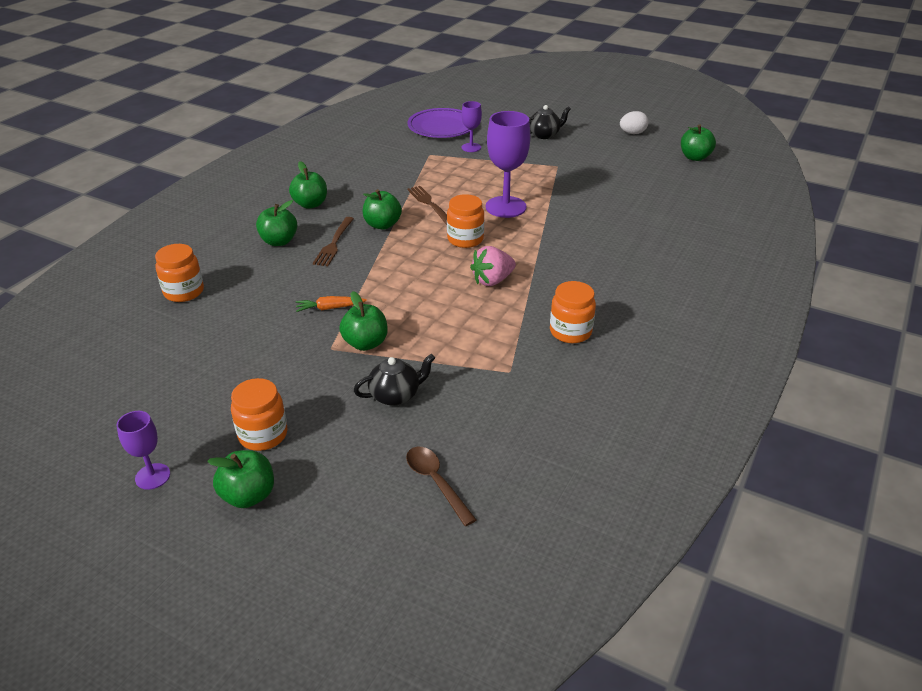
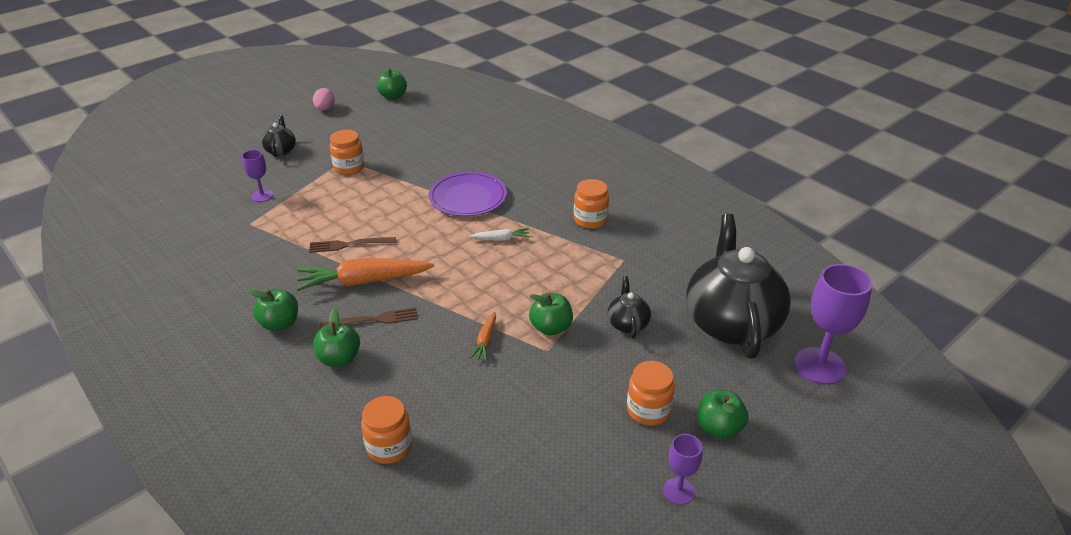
camera: 70 degrees left, 0 degrees up
(334, 244) = (374, 319): brown fork -> brown fork turned 45 degrees counterclockwise
(382, 225) = (363, 281): green apple -> orange carrot
(436, 482) = (731, 323): brown spoon -> black teapot
(442, 127) = (198, 203): purple plate -> purple plate (468, 197)
(465, 239) = (428, 238): orange jar -> orange jar (349, 168)
(492, 280) = (501, 239): pink strawberry -> white carrot
(505, 207) = (391, 204): purple goblet -> purple goblet (819, 366)
(632, 133) = (325, 109): white egg -> pink egg

